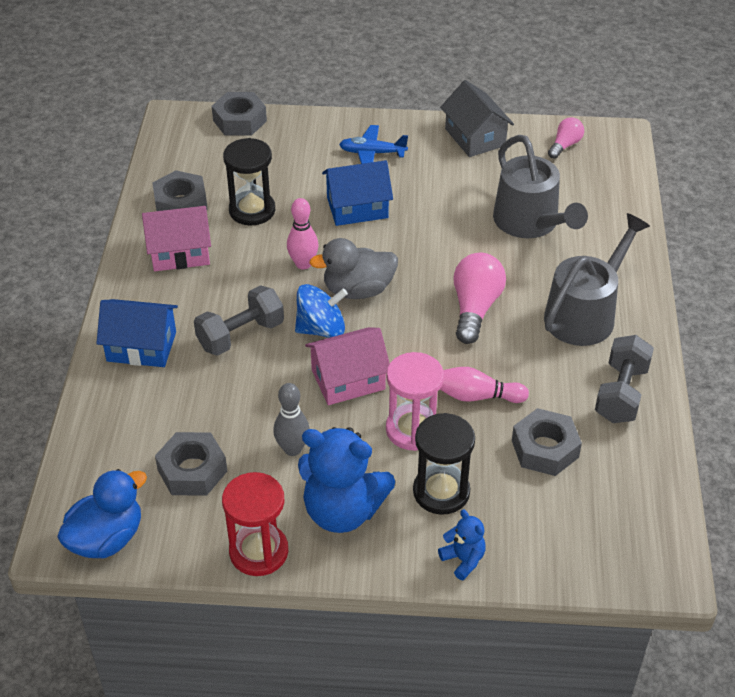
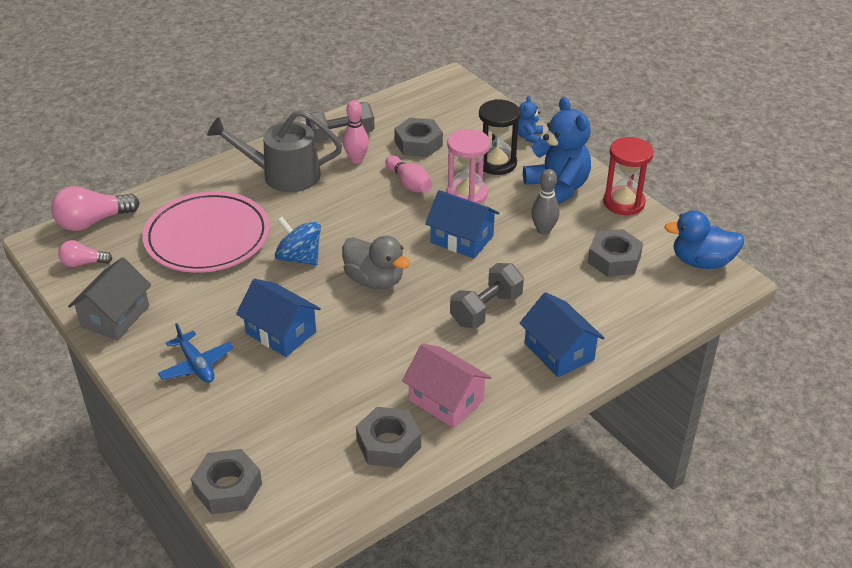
camera: 130 degrees left, 5 degrees down
(241, 335) = (486, 309): grey dumbbell -> grey dumbbell turned 60 degrees counterclockwise
(252, 210) = (349, 391): black hourglass -> none
(303, 264) = (379, 323): pink bowling pin -> pink bowling pin (356, 159)
(321, 329) = (433, 275): blue spinning top -> blue spinning top (299, 258)
(348, 380) = (462, 239): pink house -> blue house
(475, 308) = (330, 220): pink light bulb -> pink light bulb (93, 222)
(530, 222) = (207, 237): grey watering can -> pink plate

